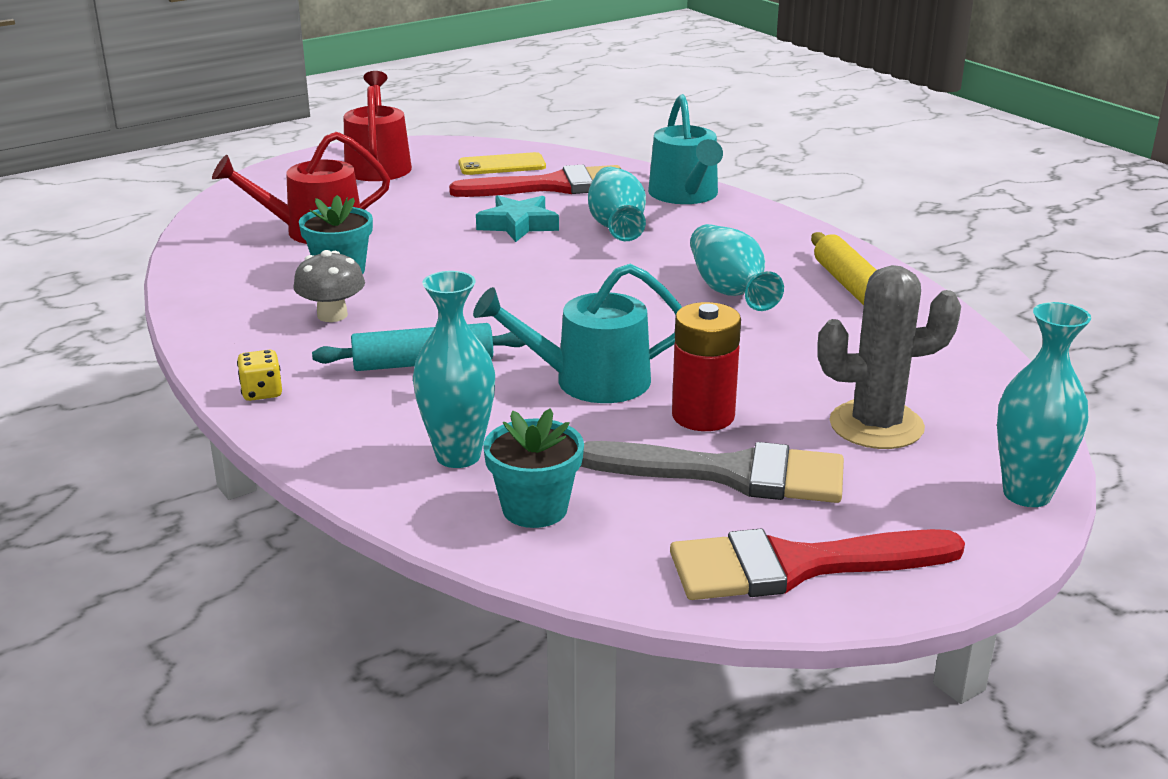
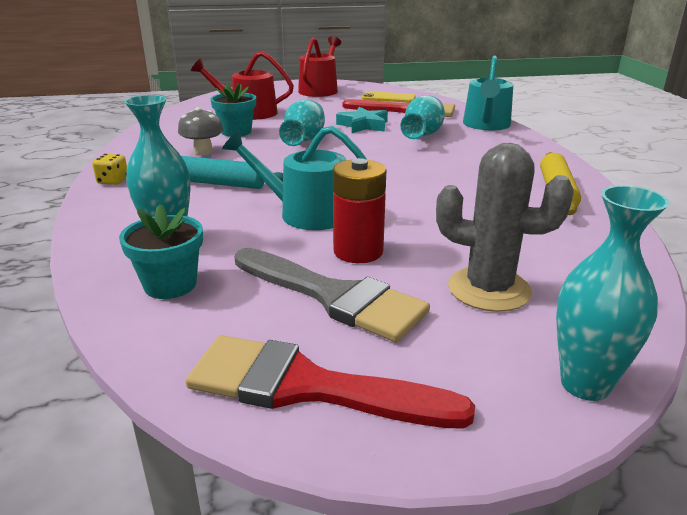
camera: 25 degrees right, 0 degrees up
(729, 291) = (461, 179): turquoise vase -> turquoise vase (305, 139)

